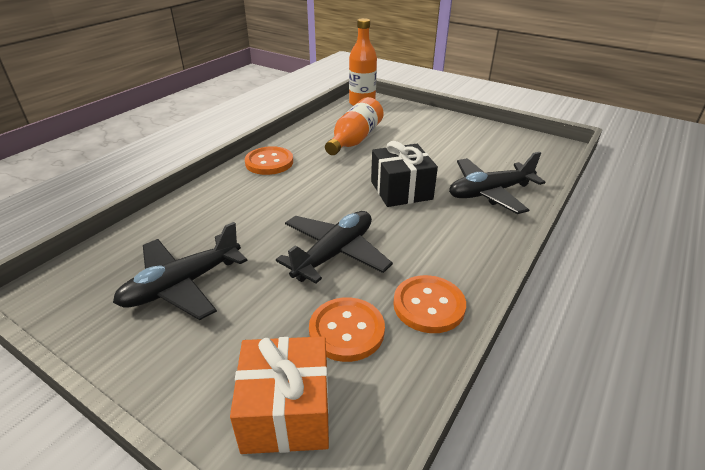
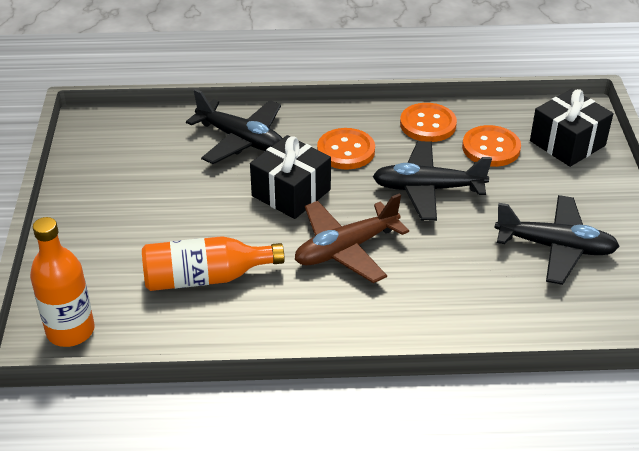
camera: 125 degrees left, 5 degrees up
(269, 162) = (334, 320): orange button -> orange button (346, 151)
(286, 411) = (567, 143): orange gift -> black gift
(318, 188) = (346, 249): none -> brown plane

